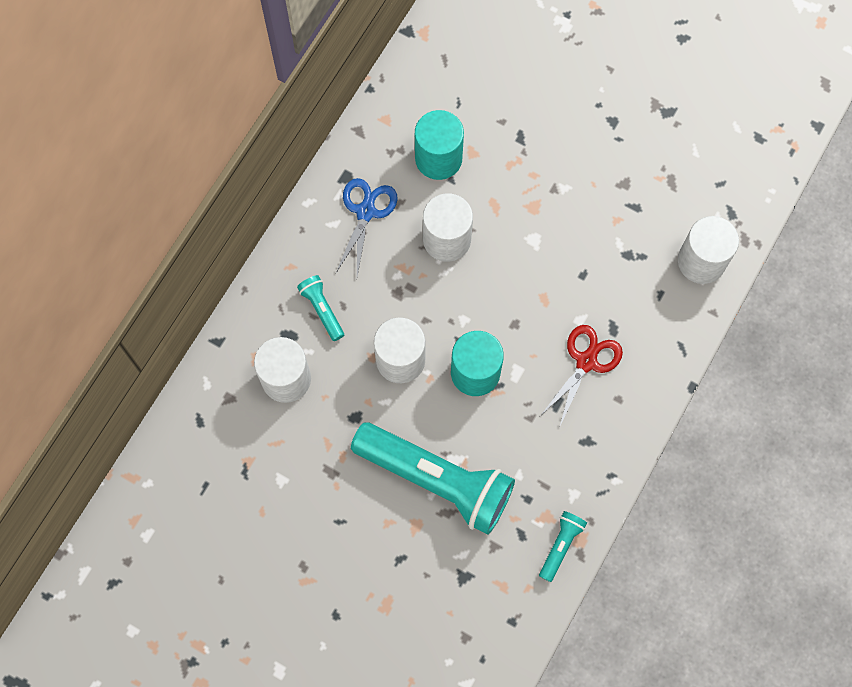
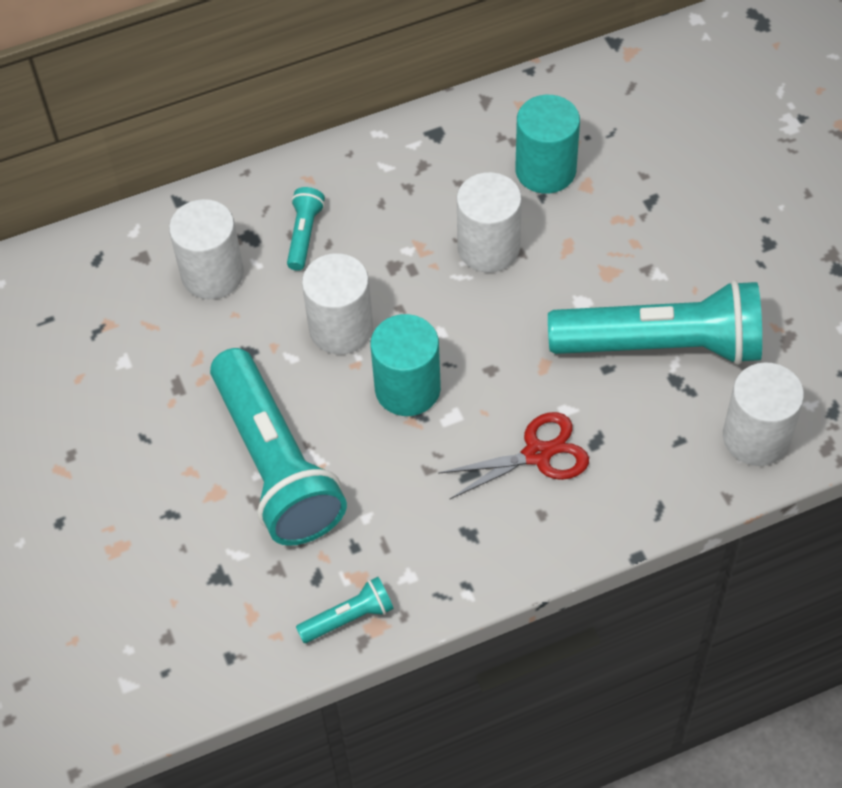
camera: 40 degrees right, 15 degrees down
(365, 212) = (427, 174): blue scissors -> none
(603, 237) = (661, 345): none -> turquoise flashlight

